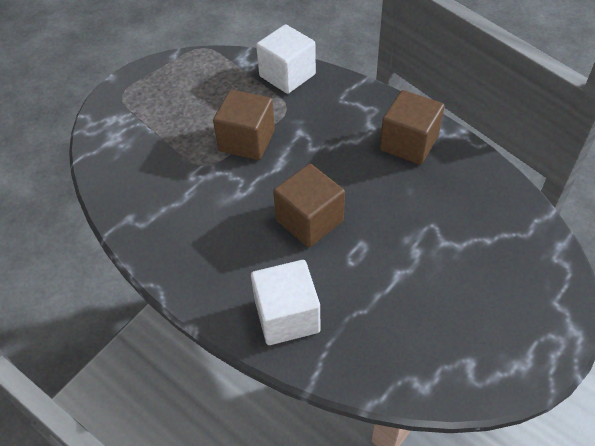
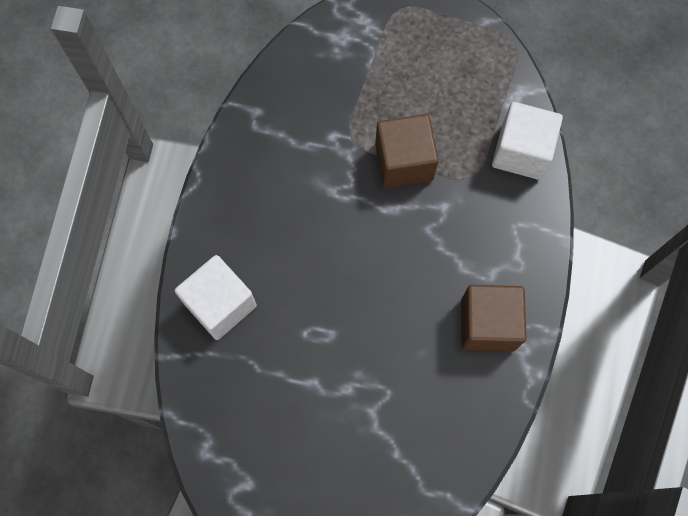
camera: 60 degrees right, 20 degrees up
(309, 220) = (334, 272): brown cube -> none

